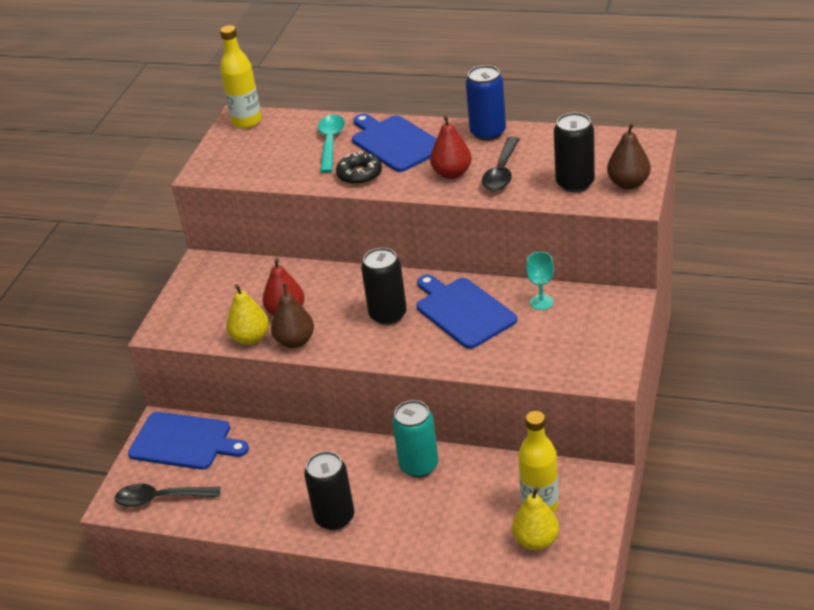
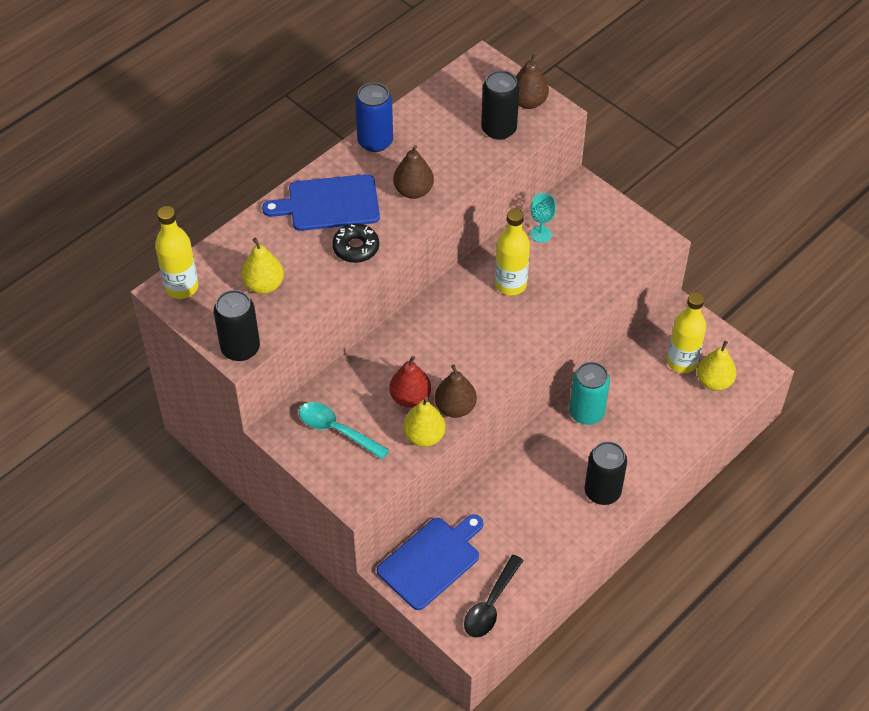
camera: 65 degrees left, 15 degrees up
(280, 152) = (264, 285): none -> yellow pear
(330, 143) = (284, 245): turquoise spoon -> turquoise spoon (337, 430)
(388, 314) = (473, 332): black can -> black can (240, 348)
(452, 173) = (413, 191): red pear -> brown pear
(463, 311) = (510, 284): blue cutting board -> yellow bottle
(502, 172) = (441, 161): black spoon -> none

